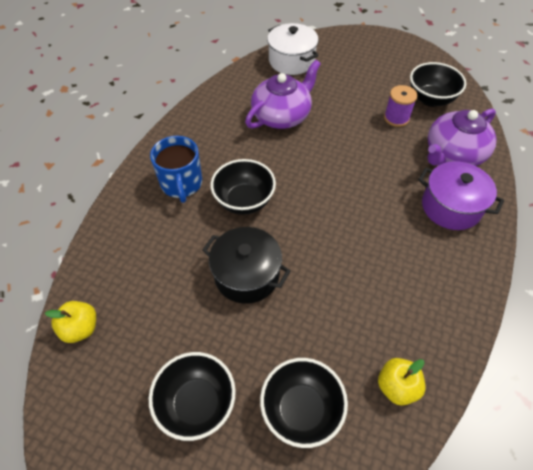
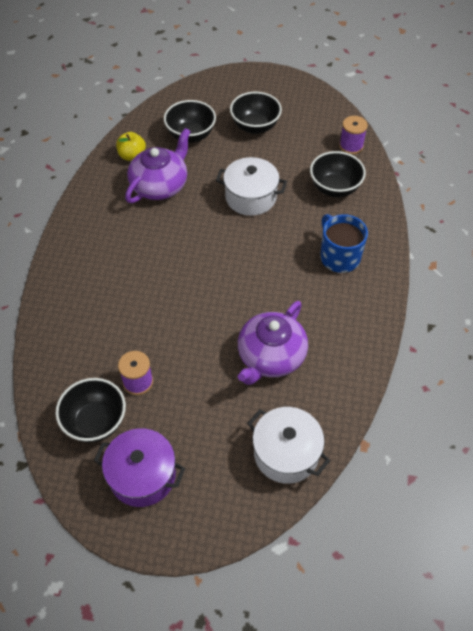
camera: 165 degrees right, 0 degrees up
(81, 328) = (351, 146): yellow apple -> purple spool
(244, 201) = (275, 252): black bowl -> black bowl (334, 188)
(246, 275) = (251, 197): black pot -> white pot
(451, 207) = (84, 285): purple pot -> purple pot (142, 475)
(453, 154) = (76, 344): purple teapot -> purple teapot (160, 185)

